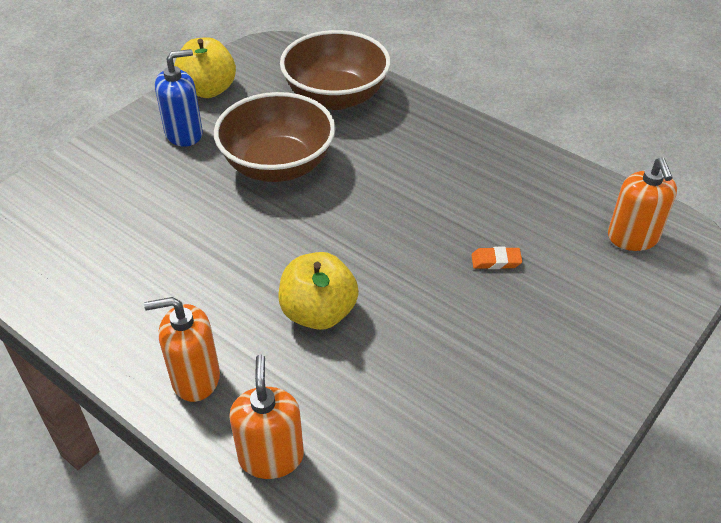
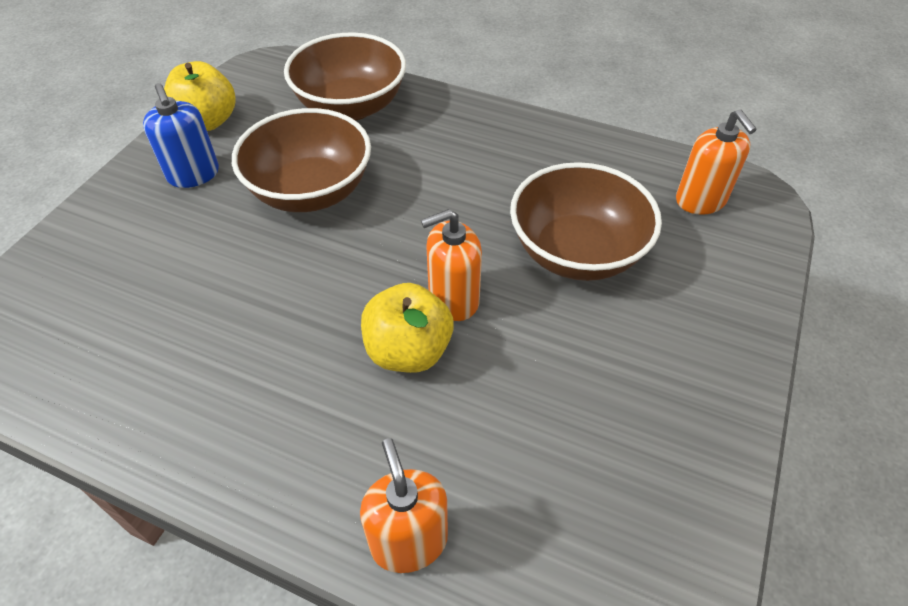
camera: 15 degrees left, 5 degrees up
(184, 134) = (193, 174): blue soap dispenser -> blue soap dispenser turned 105 degrees clockwise
(195, 378) = (289, 463): orange soap dispenser -> orange soap dispenser (453, 299)
(496, 261) = (576, 252): orange eraser -> brown bowl

